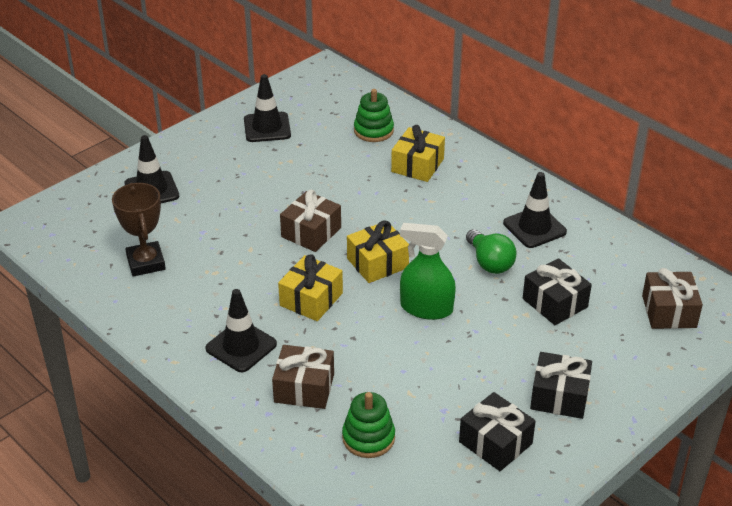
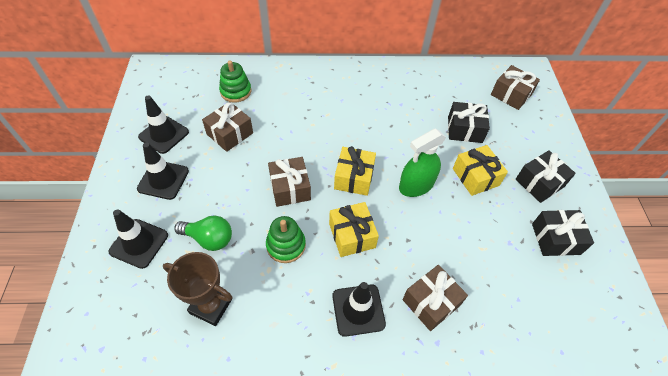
camera: 50 degrees left, 15 degrees up
(320, 160) = (230, 134): none -> brown gift
(368, 438) = (505, 300): green stacking toy -> green stacking toy (286, 245)
(417, 165) = (290, 97): yellow gift -> yellow gift (475, 177)
(489, 262) = (406, 130): green light bulb -> green light bulb (209, 239)
(534, 227) = (397, 92): black traffic cone -> black traffic cone (163, 180)

